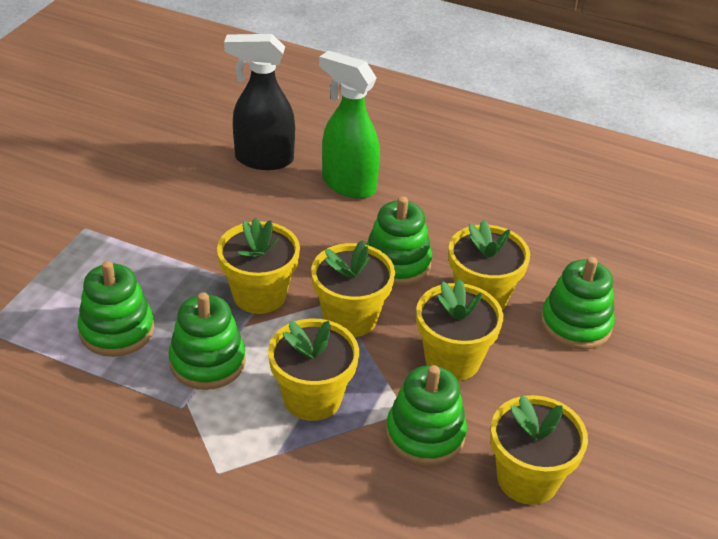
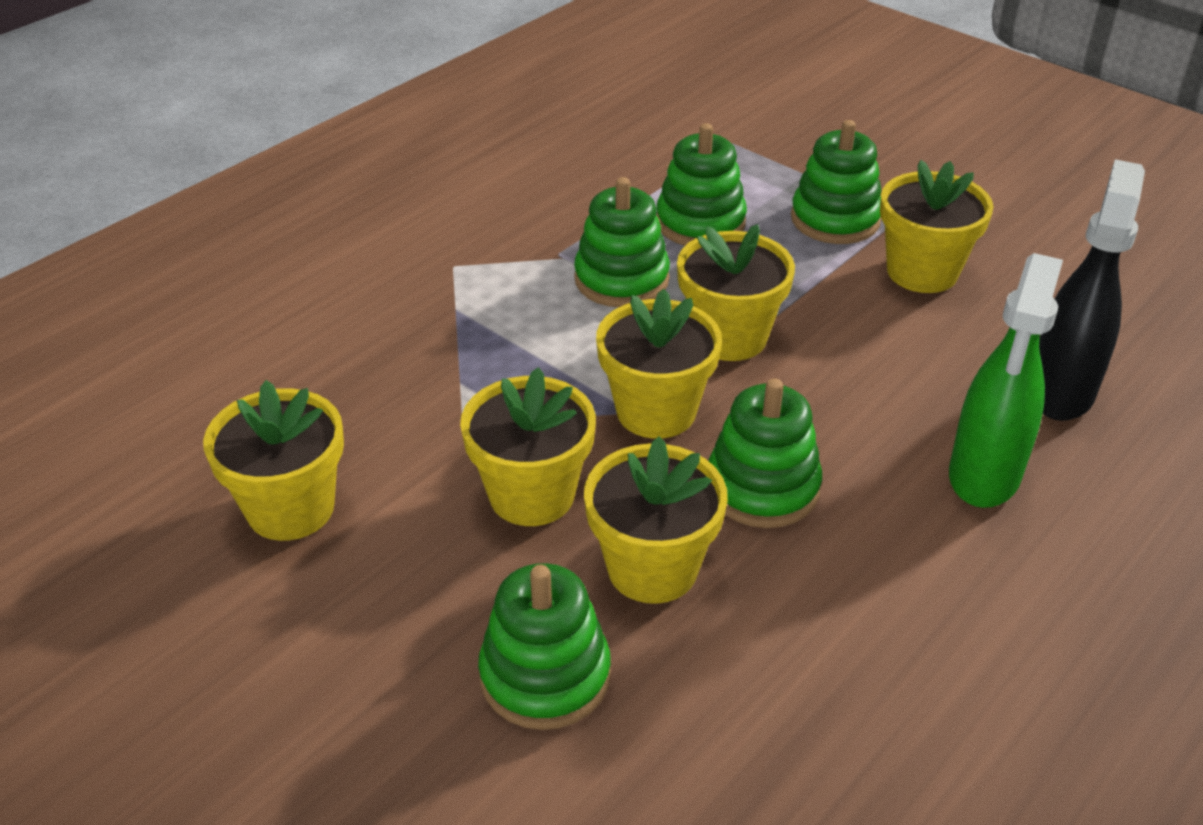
camera: 110 degrees right, 0 degrees up
(312, 398) = (524, 349): yellow flower pot -> yellow flower pot (922, 272)
(348, 185) = (984, 476): green spray bottle -> green spray bottle turned 150 degrees clockwise
(425, 434) = (415, 432): green stacking toy -> green stacking toy (835, 219)

